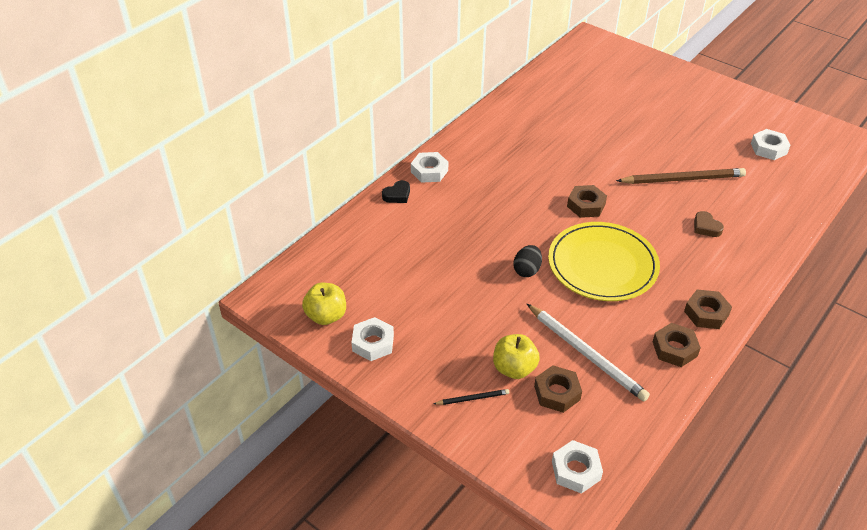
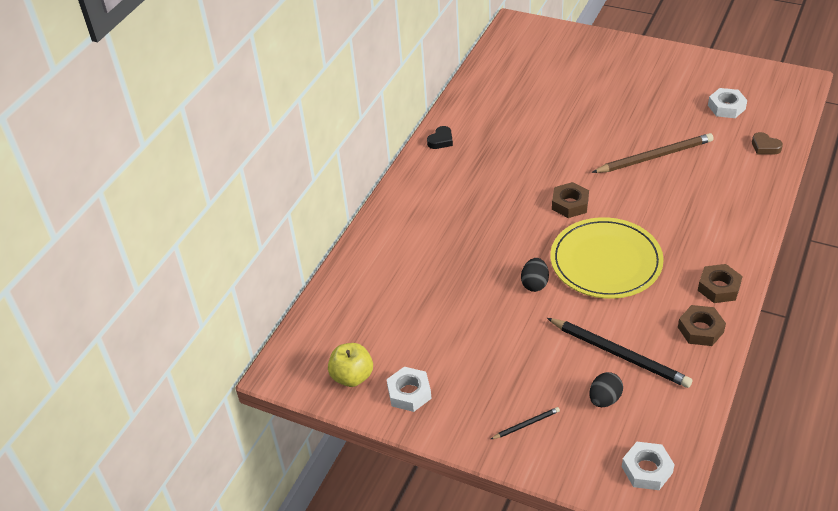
camera: 10 degrees left, 0 degrees up
(397, 195) = (378, 234): black heart -> black heart (441, 140)
(429, 171) = (402, 202): white nut -> none
(514, 368) = (556, 385): yellow apple -> none
(557, 393) = (604, 399): brown nut -> black egg
(586, 354) = (619, 354): white pencil -> black pencil
(706, 227) = (692, 201): brown heart -> brown heart (765, 147)

